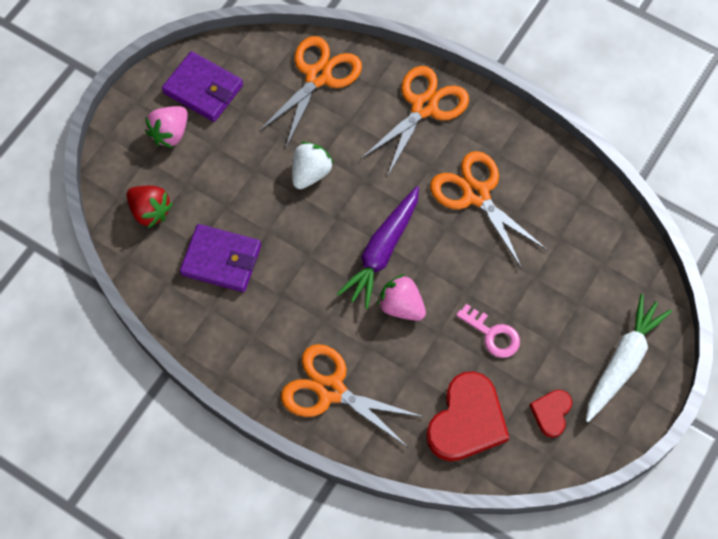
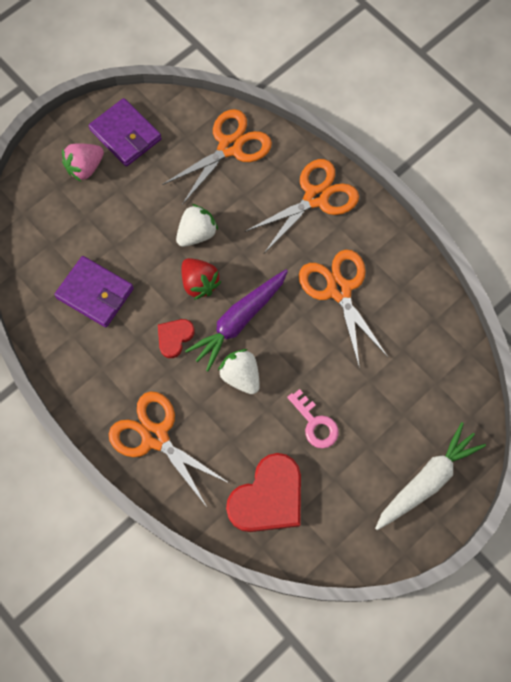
camera: 15 degrees right, 5 degrees up
(150, 211) = (47, 234): red strawberry -> red strawberry (199, 283)
(401, 306) = (241, 376): pink strawberry -> white strawberry
(551, 413) = (347, 511): red heart -> red heart (174, 337)

